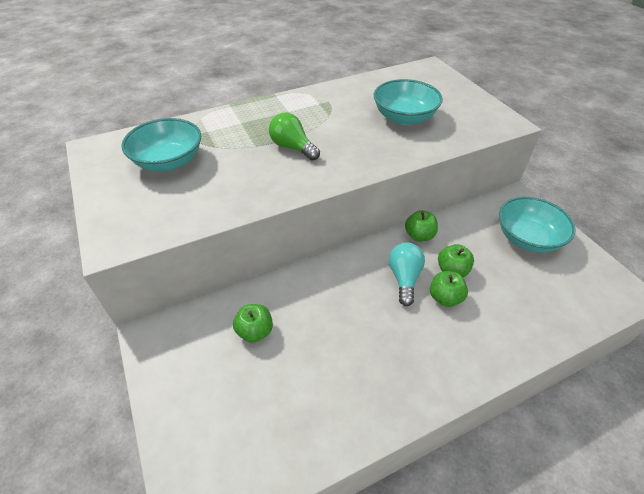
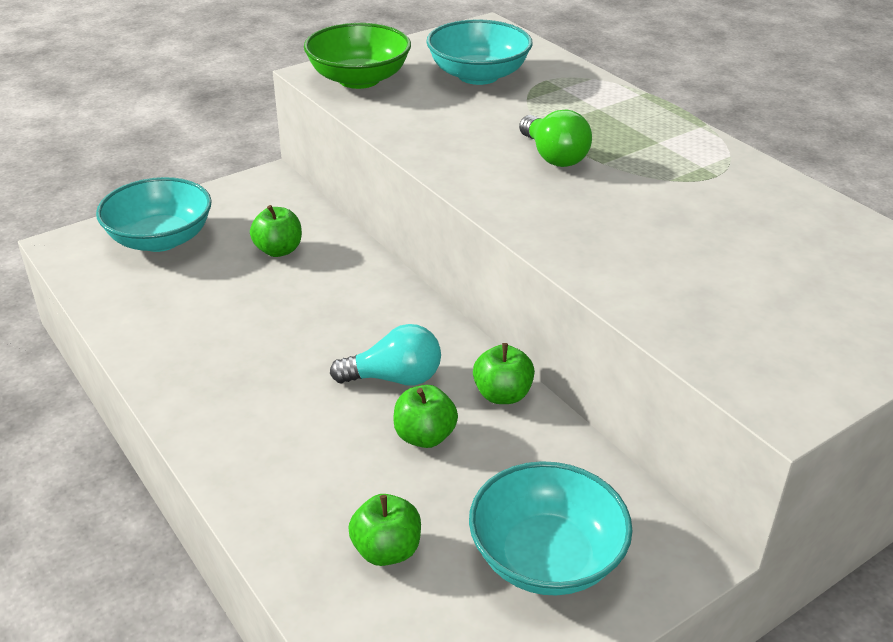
camera: 80 degrees right, 10 degrees down
(138, 221) = (359, 79): none -> green bowl
(292, 147) = (553, 156): green light bulb -> green light bulb turned 120 degrees clockwise
(404, 117) = (714, 259): turquoise bowl -> turquoise bowl (160, 239)
(445, 298) = (360, 426): green apple -> green apple (386, 550)

